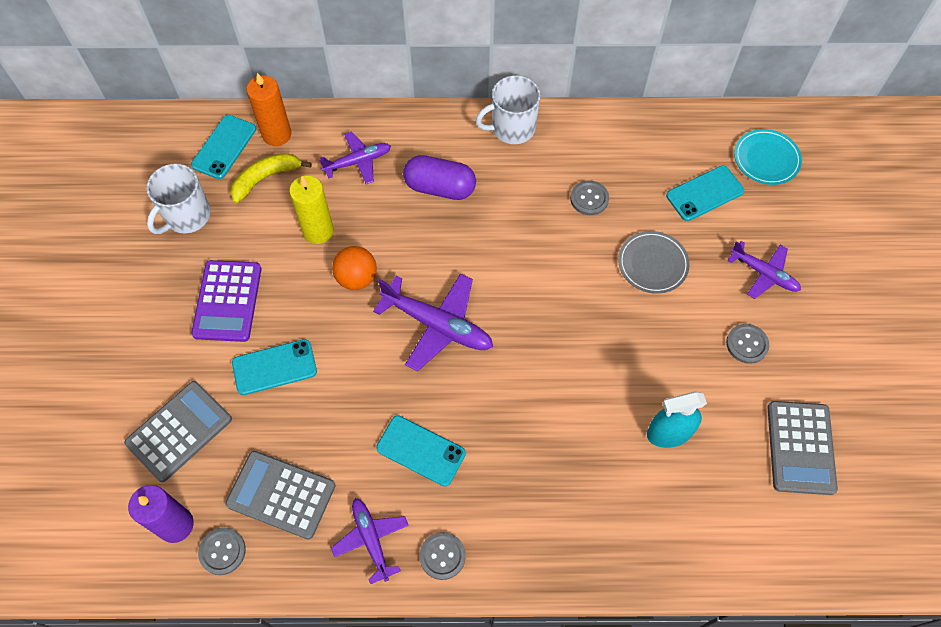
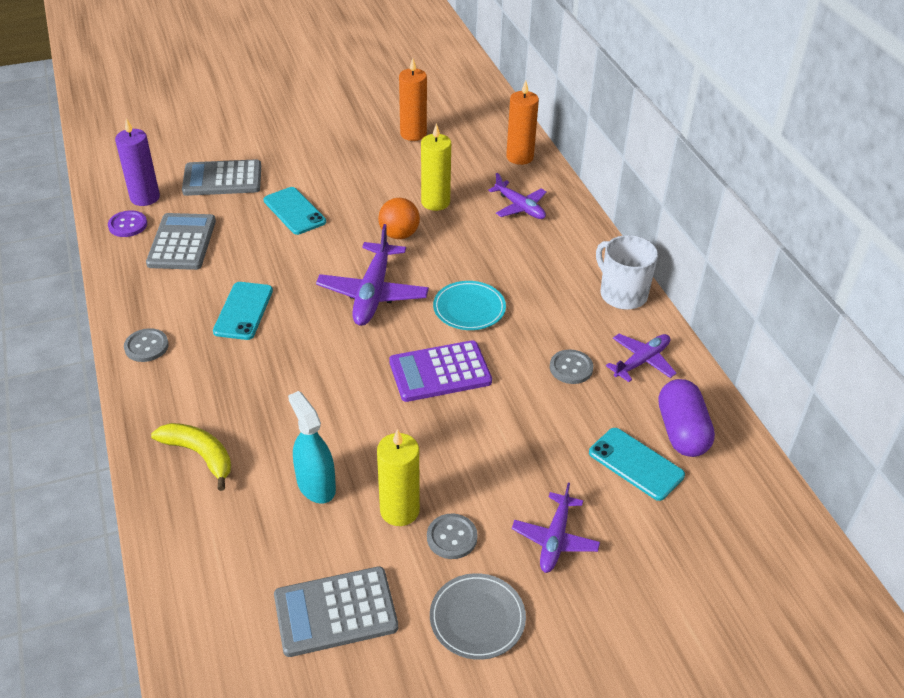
camera: 70 degrees right, 20 degrees down
(179, 431) = (222, 179): grey calculator -> grey calculator turned 150 degrees clockwise
(186, 216) = (413, 134): white mug -> orange candle
(222, 551) = (128, 225): grey button -> purple button
(224, 147) = (490, 134): turquoise phone -> none
(227, 301) = (345, 173): purple calculator -> purple calculator (440, 372)
(265, 178) = (471, 162): yellow banana -> yellow banana (199, 455)
(371, 540) = (153, 301): purple plane -> purple plane (641, 361)
(440, 187) = (522, 262): purple capsule -> purple capsule (681, 431)
(652, 264) = (516, 434): grey plate -> grey plate (477, 618)
(711, 374) = (399, 510): none -> yellow candle
(766, 159) = (723, 516): turquoise plate -> turquoise plate (469, 308)

